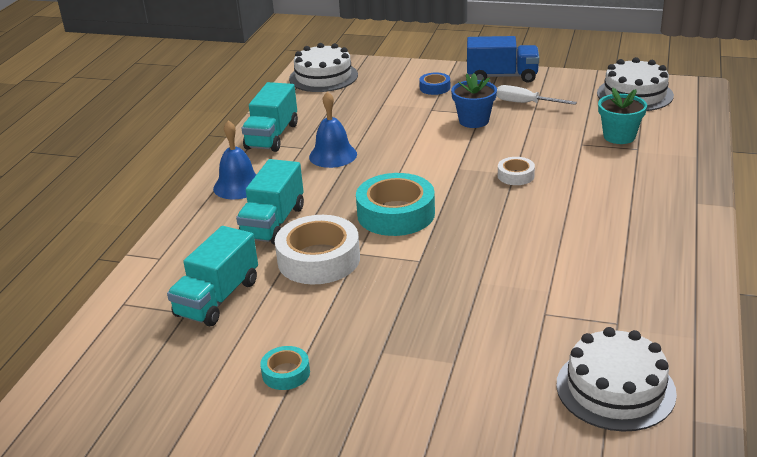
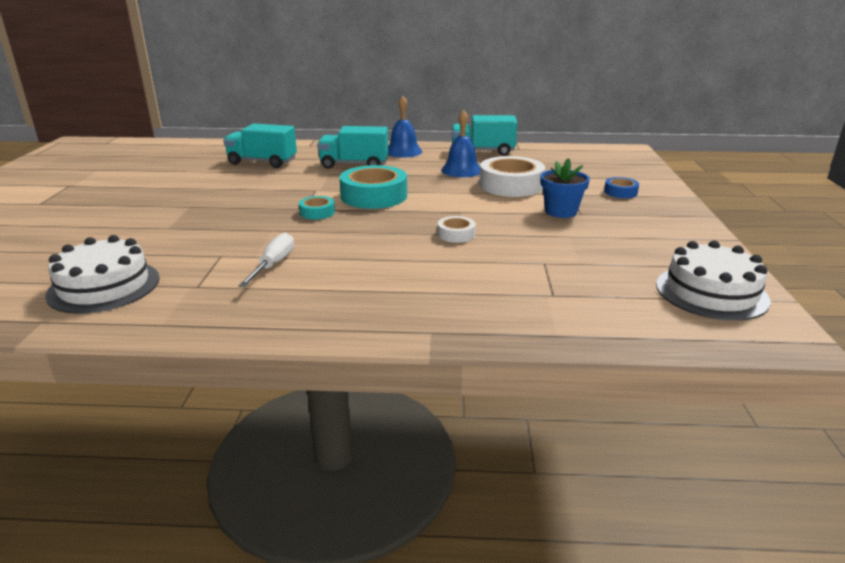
camera: 75 degrees right, 5 degrees down
(286, 373) = (177, 185): turquoise tape -> turquoise tape (317, 212)
(318, 259) = (307, 180): white tape -> white tape (511, 185)
(323, 77) = (602, 155): white cake -> none
(502, 77) = (680, 218): blue truck -> none
(525, 103) = (622, 232): white screwdriver -> white screwdriver (273, 265)
(619, 136) = (577, 283): turquoise flower pot -> none

